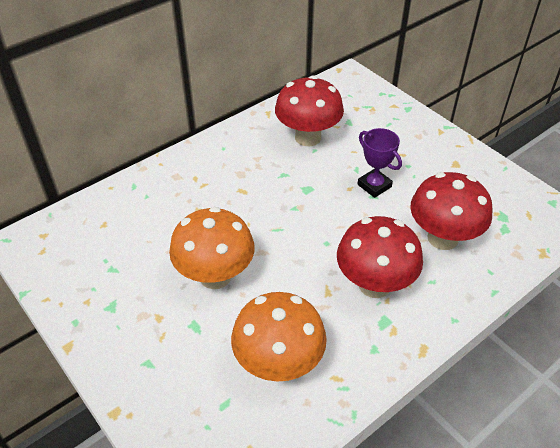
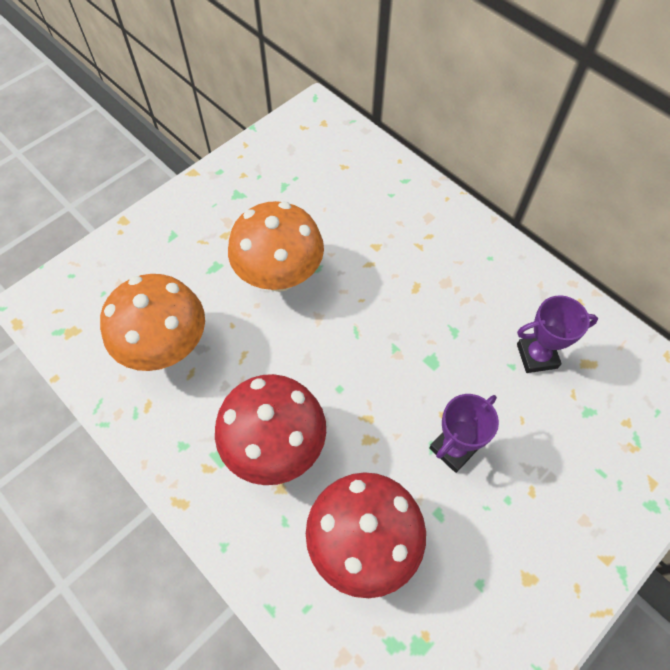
camera: 85 degrees right, 15 degrees up
(308, 137) = (537, 356): red mushroom -> purple trophy

